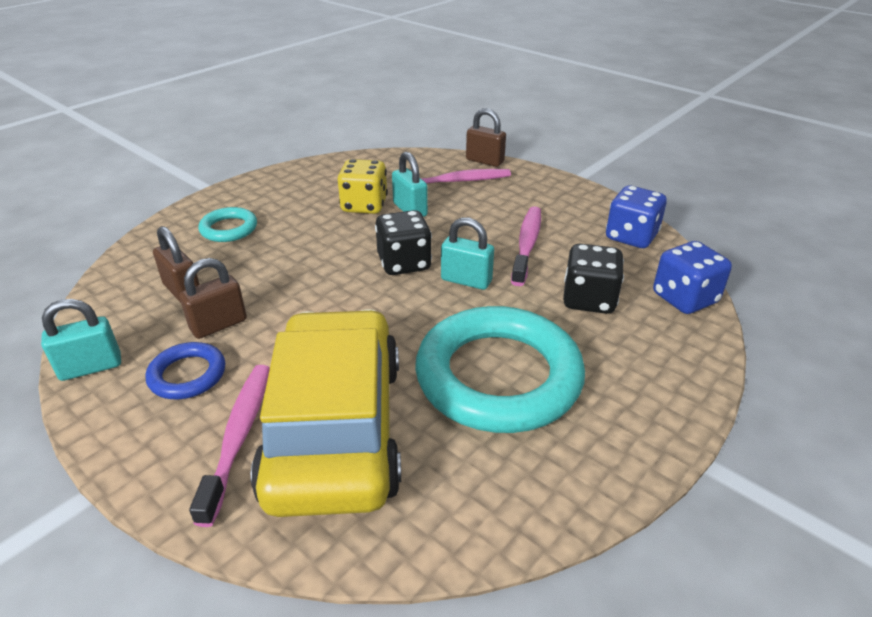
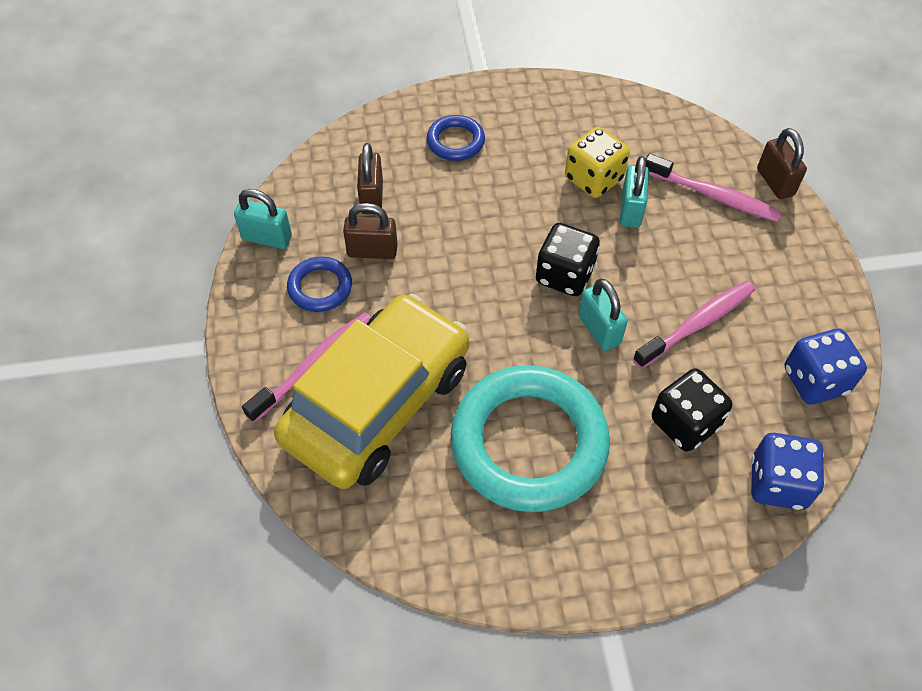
camera: 40 degrees right, 20 degrees up
(229, 229) = (455, 141): turquoise ring -> blue ring

